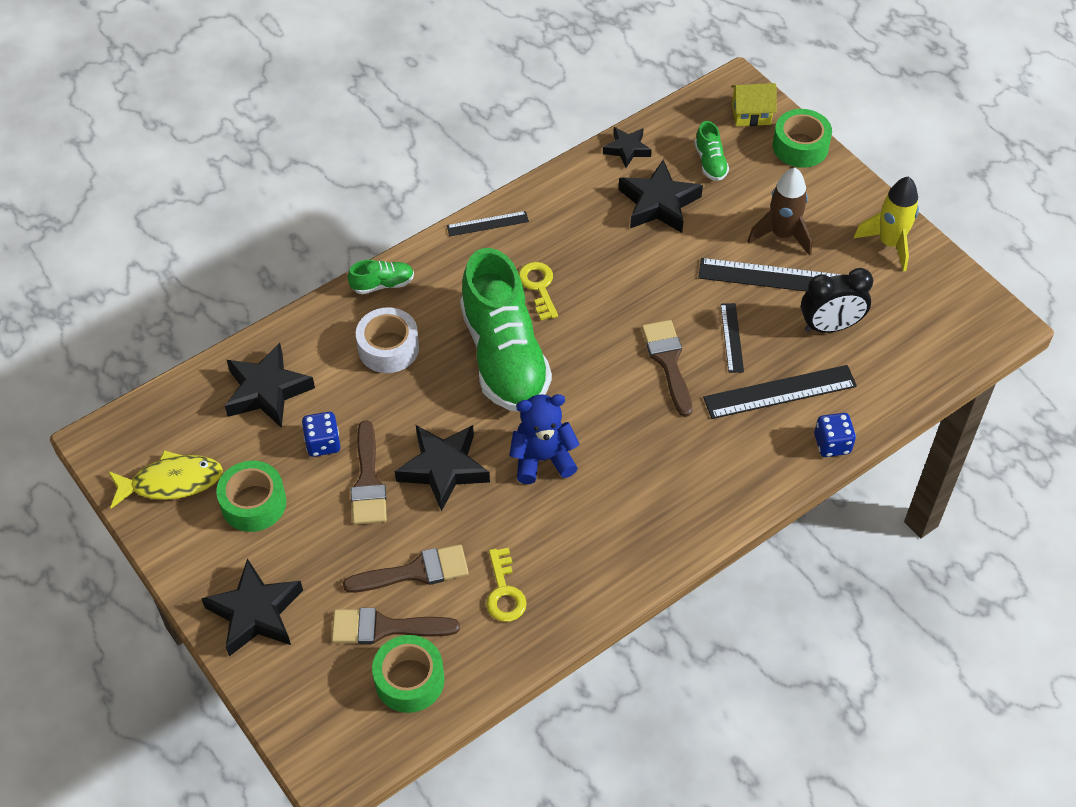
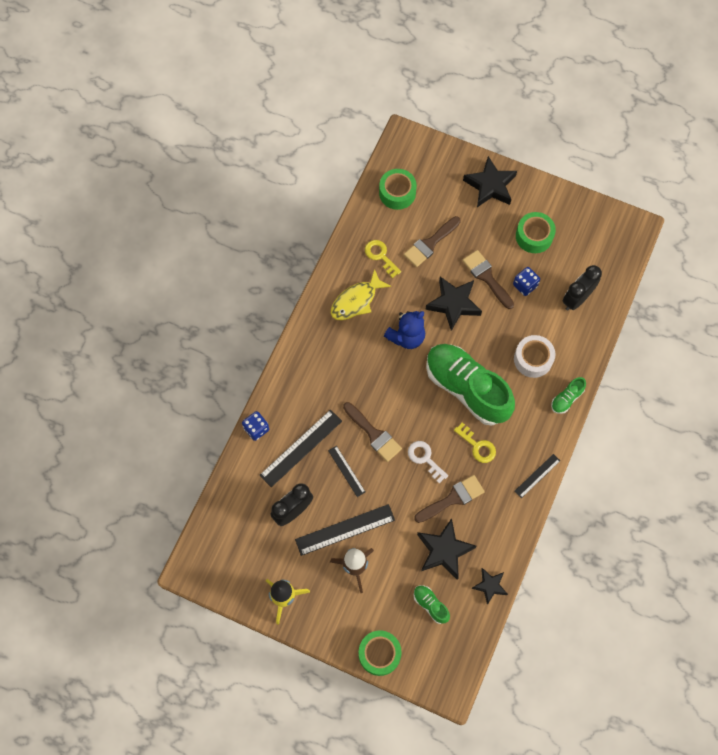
camera: 150 degrees right, 15 degrees up
(171, 482) = (582, 225): yellow fish -> yellow fish (356, 301)
(267, 391) = (576, 299): black star -> black clock
(385, 627) = (425, 210): brown brush -> brown brush (453, 498)
(617, 304) = (425, 459): none -> white key
(751, 114) = (426, 666): yellow house -> none

